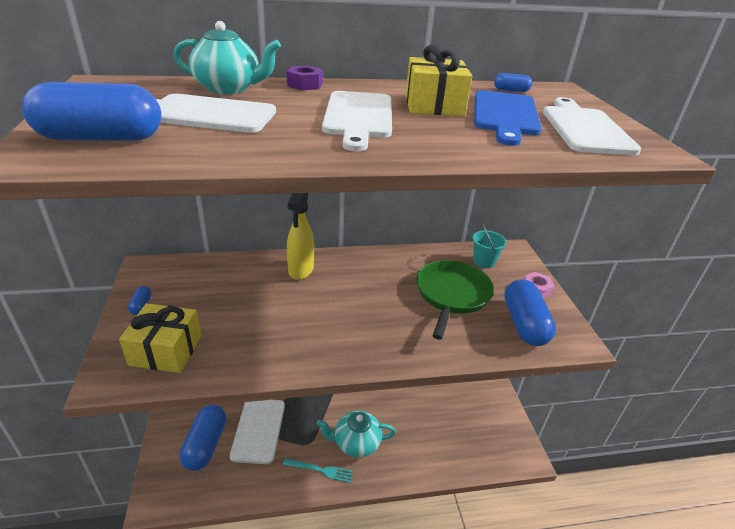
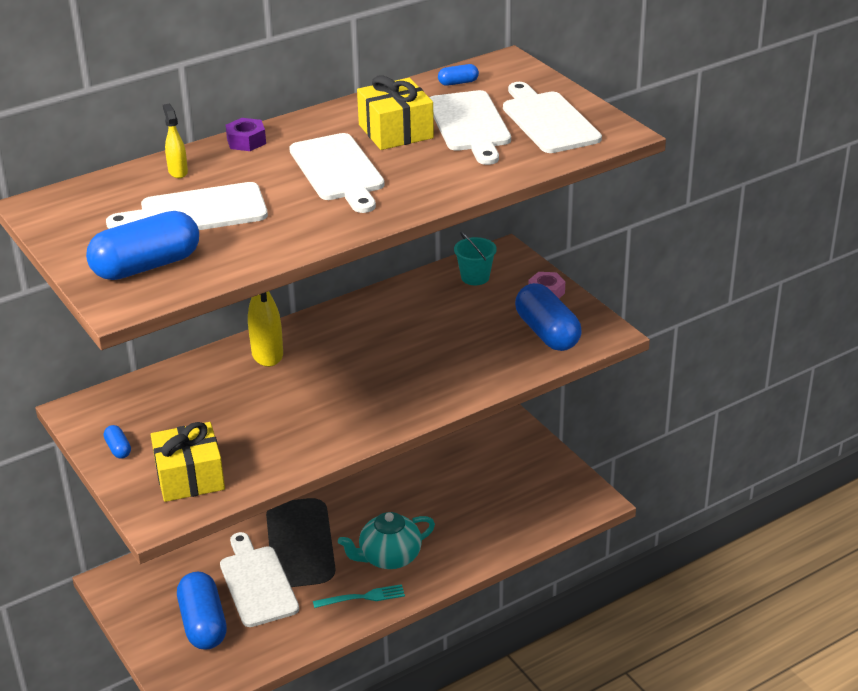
camera: 20 degrees left, 0 degrees up
(229, 88) = (178, 172): turquoise teapot -> yellow spray bottle
(452, 295) = (457, 327): green pan -> none
(505, 115) = (470, 124): blue cutting board -> white cutting board

